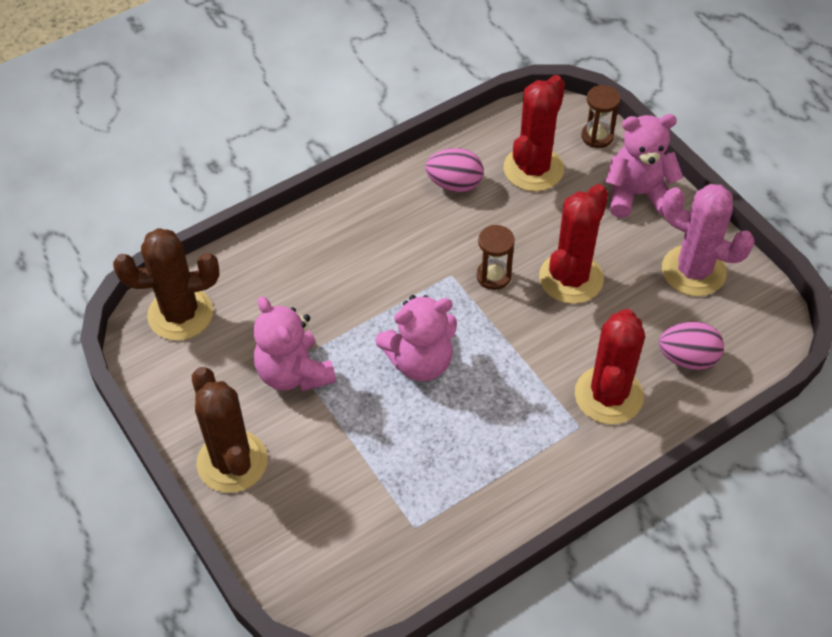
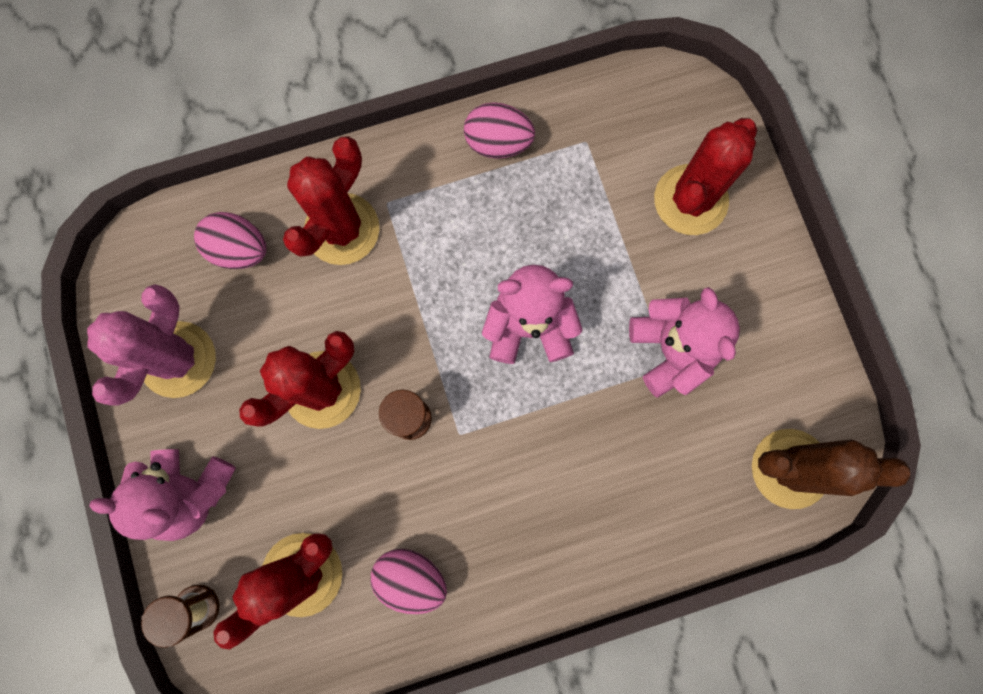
camera: 165 degrees left, 25 degrees up
(232, 462) = (755, 260): brown cactus -> none
(302, 499) = (690, 200): none -> red cactus
(498, 504) = (498, 142): none -> pink egg
(693, 271) = (178, 359): pink cactus -> pink cactus turned 60 degrees clockwise

